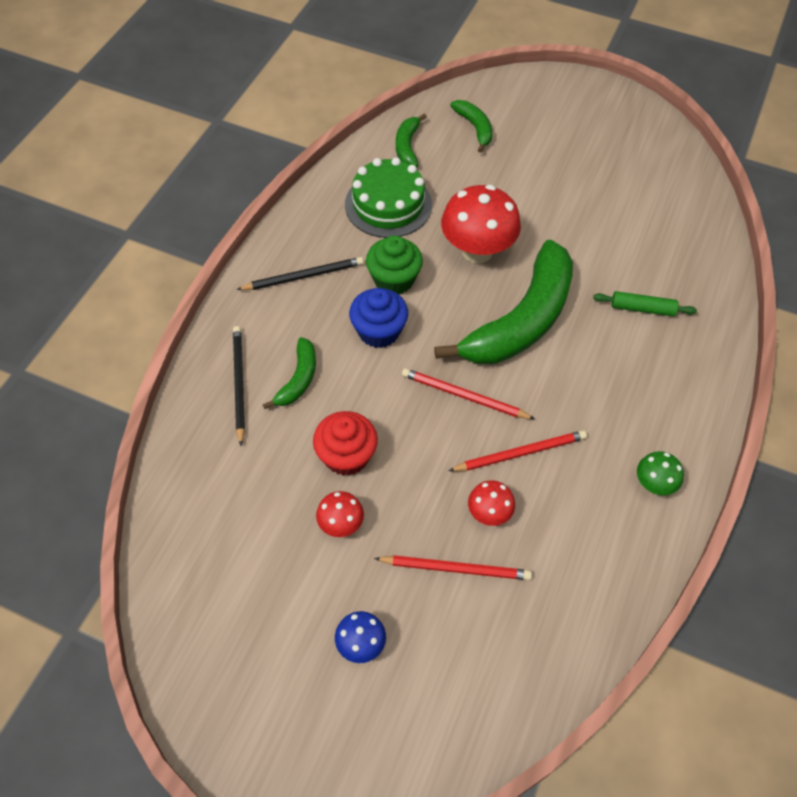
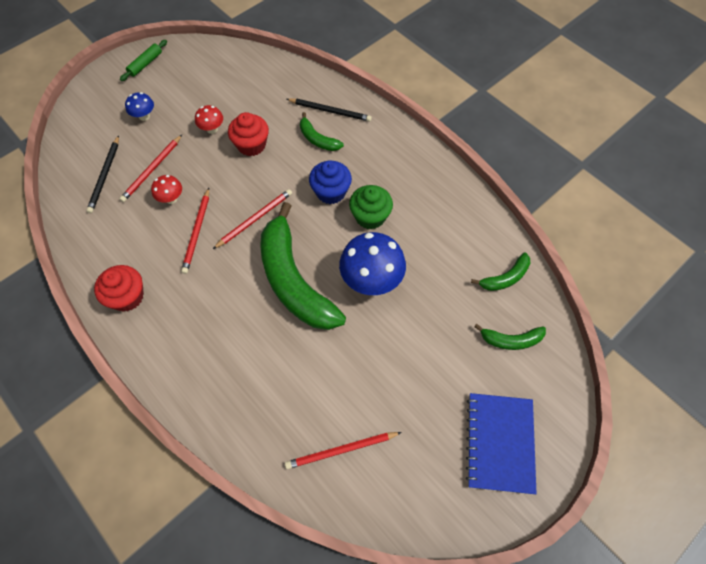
camera: 115 degrees right, 5 degrees up
(304, 276) = (398, 167): black pencil -> black pencil (105, 176)
(388, 204) = (445, 240): green cake -> none
(407, 146) = (505, 278): green banana -> green banana turned 120 degrees clockwise
(477, 251) = (371, 280): red mushroom -> blue mushroom
(578, 115) = (499, 443): none -> blue notebook
(642, 309) = (259, 371): green rolling pin -> green rolling pin (145, 64)
(653, 484) = (127, 297): green mushroom -> red cupcake
(666, 215) = (341, 450): none -> red pencil

